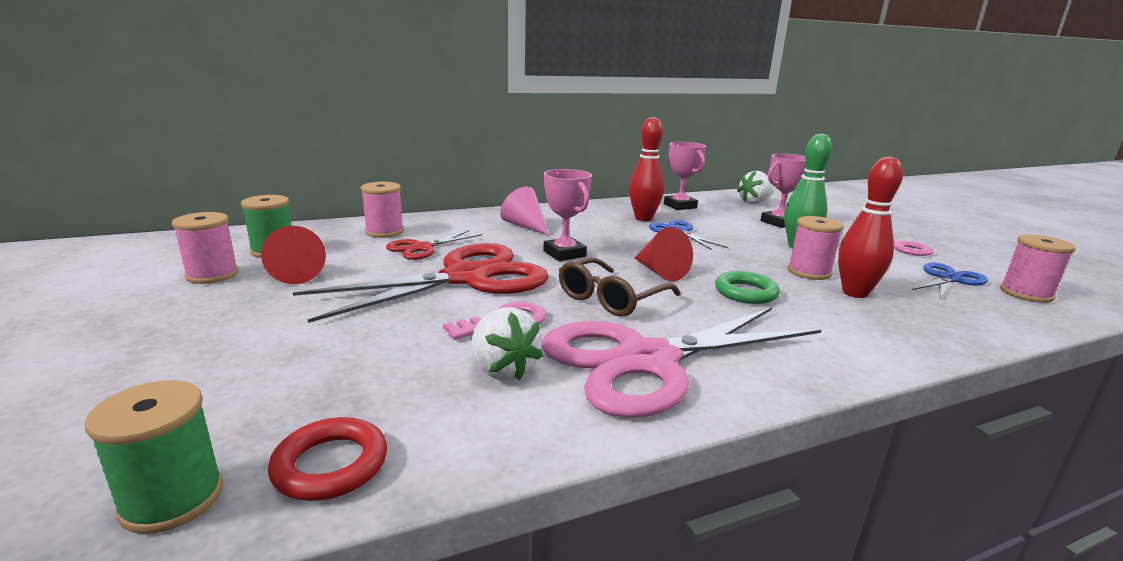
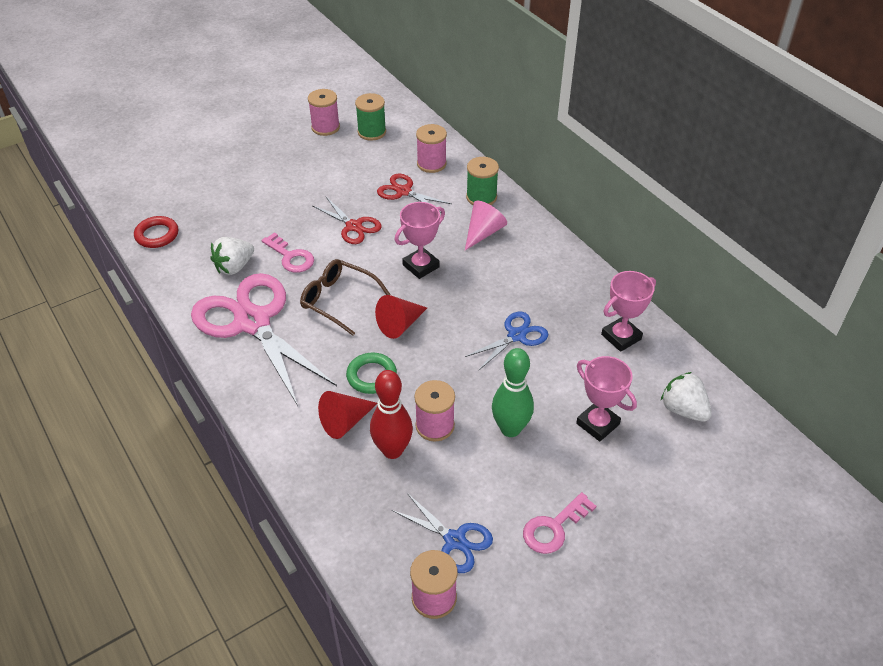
camera: 80 degrees right, 25 degrees up
(172, 499) = (138, 206): green spool -> green spool (481, 197)
(296, 274) = (337, 156): red cone -> red cone (345, 421)
(467, 278) = (354, 226): red scissors -> red scissors, size x0.48
(643, 218) = (551, 308): red bowling pin -> none

